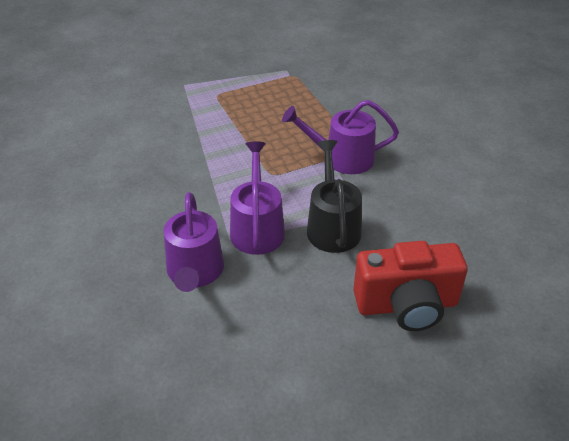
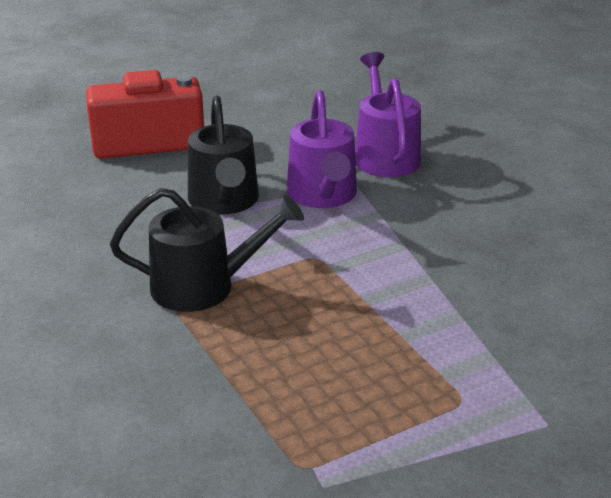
camera: 175 degrees right, 10 degrees down
(342, 158) = (203, 286): purple watering can -> black watering can

